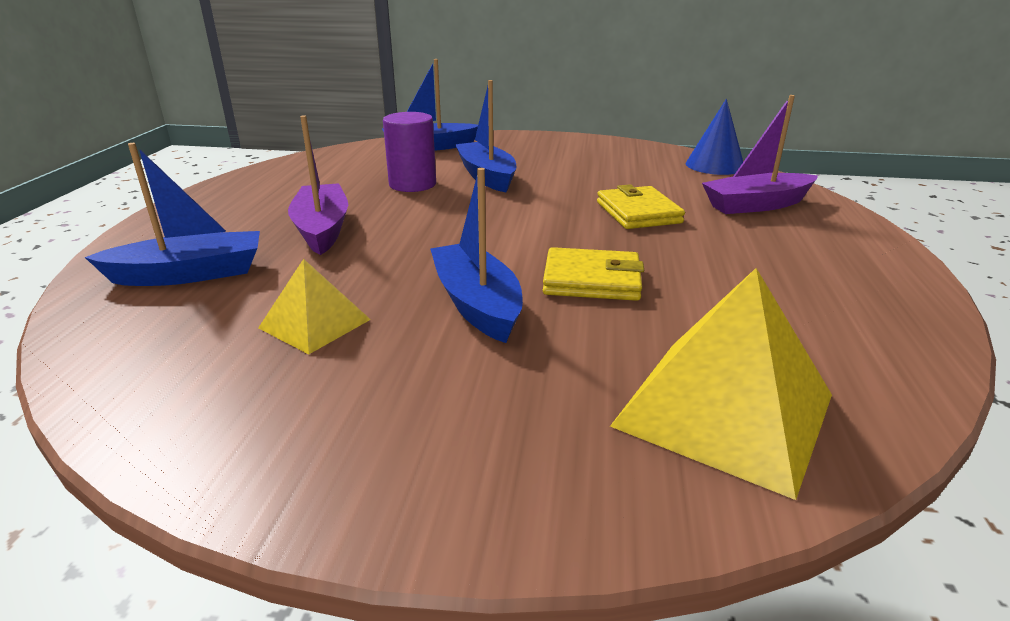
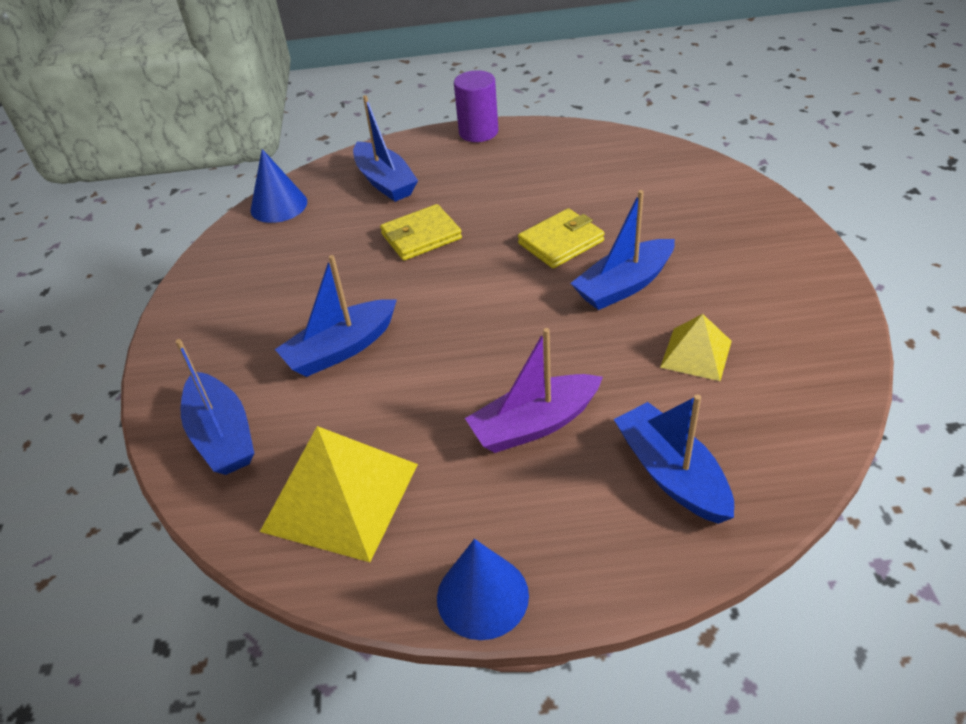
camera: 100 degrees left, 15 degrees up
(201, 197) = (482, 596): none -> blue cone
(412, 184) = (381, 401): purple cylinder -> purple cylinder (478, 132)
(592, 280) = (561, 242): yellow wallet -> yellow wallet turned 60 degrees clockwise
(724, 410) = (677, 185): yellow pyramid -> yellow pyramid (341, 496)
(756, 205) = (385, 181): purple boat -> blue boat

